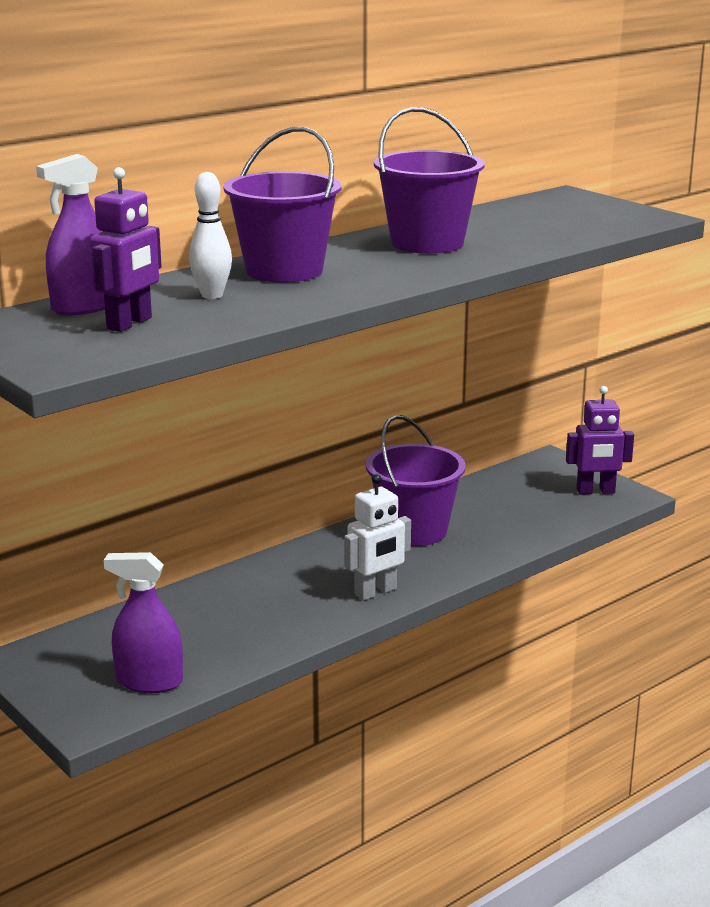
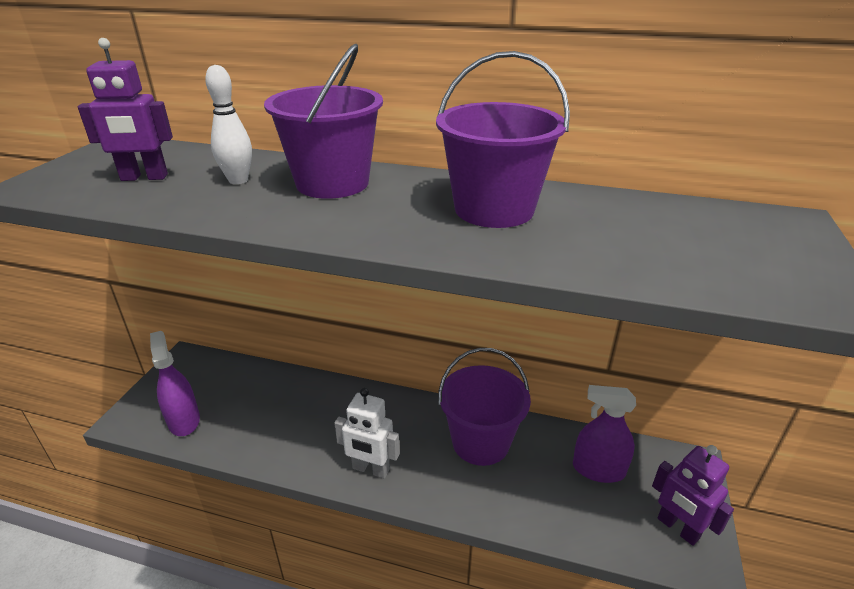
camera: 55 degrees right, 10 degrees up
(85, 307) = (177, 156): purple spray bottle -> purple spray bottle (598, 469)

